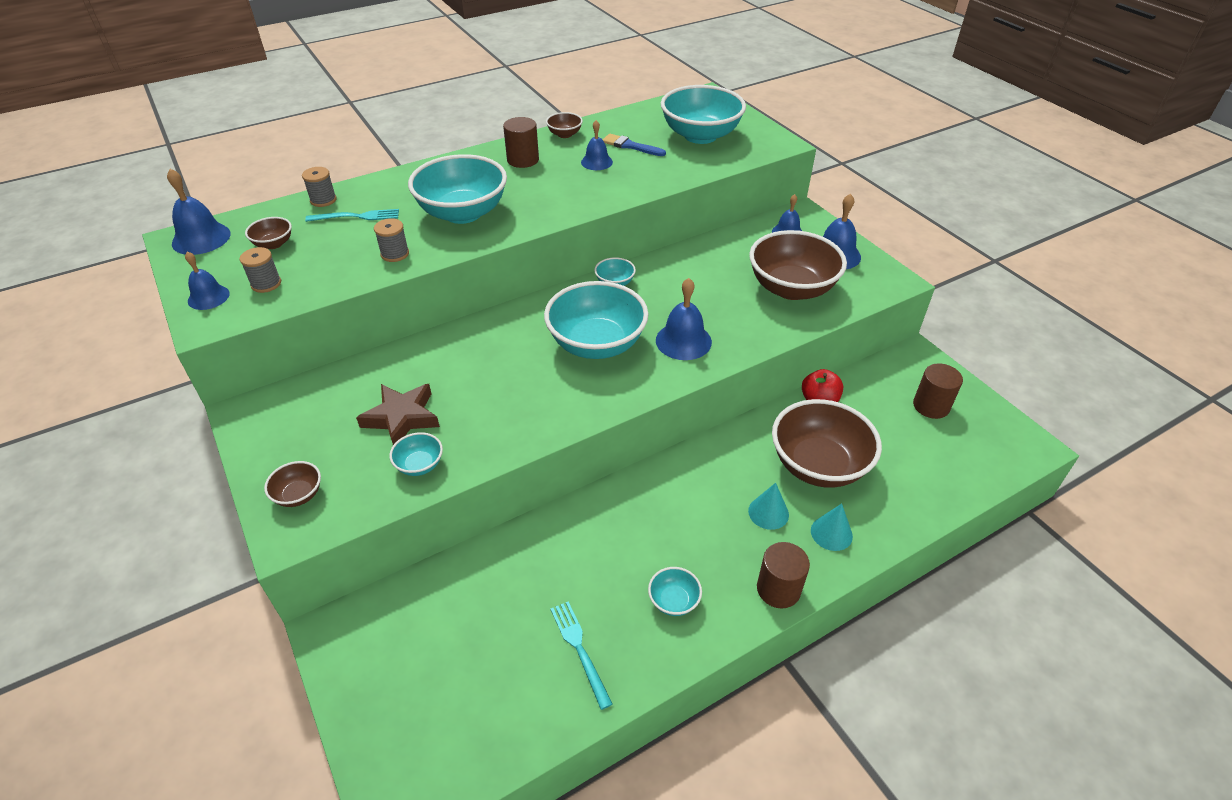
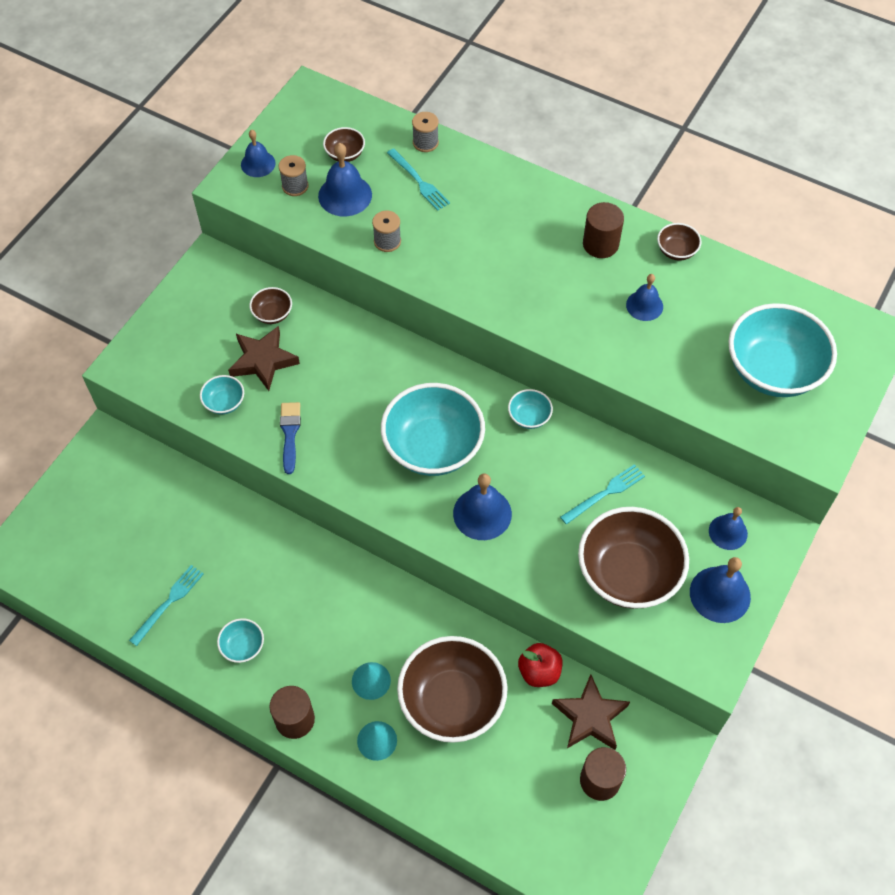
camera: 60 degrees right, 15 degrees up
(201, 238) = (320, 105): blue bell -> blue bell (345, 195)
(299, 495) = (157, 348): brown bowl -> brown bowl (272, 314)
(463, 213) = (478, 251): turquoise bowl -> none
(630, 146) = (699, 318): blue brush -> blue brush (290, 434)
(714, 272) = (605, 493): none -> turquoise fork
(873, 389) = (590, 716): none -> brown star

